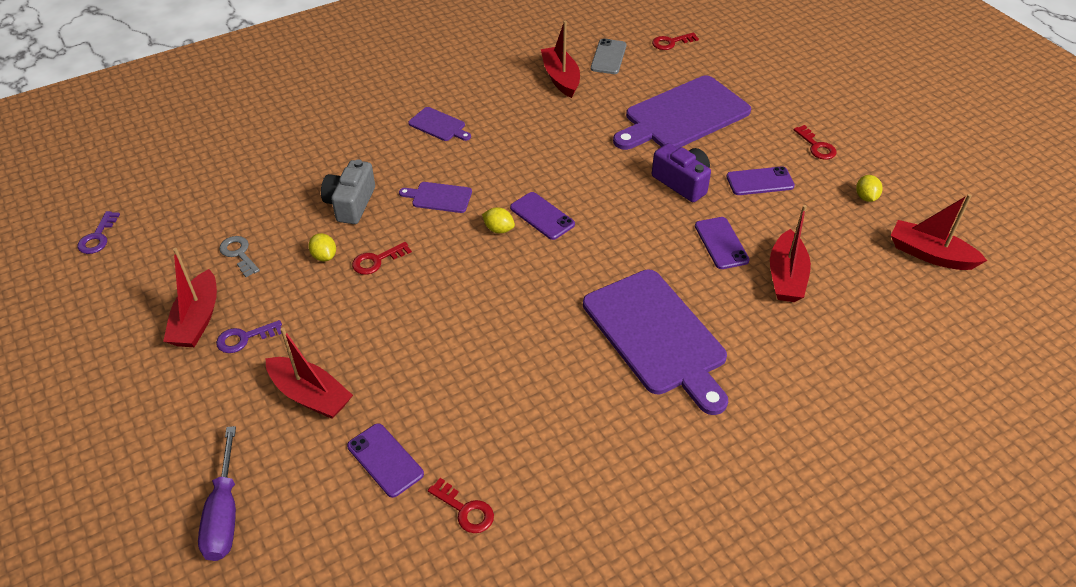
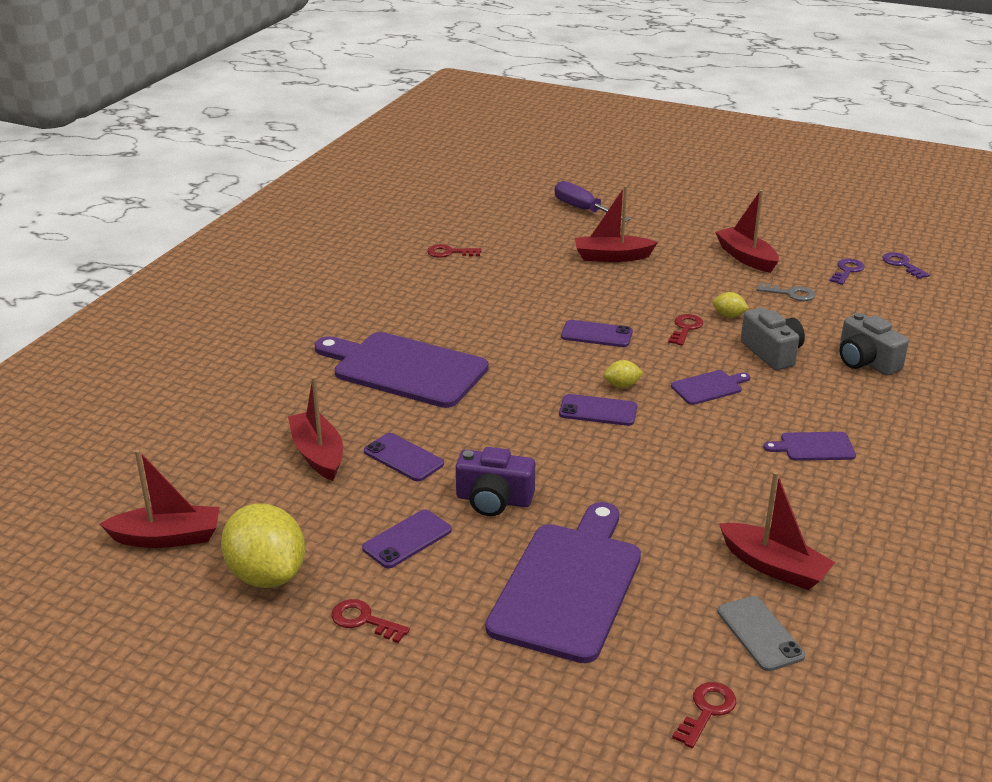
camera: 145 degrees right, 15 degrees down
(244, 338) = (699, 262): purple key -> purple key (847, 271)
(302, 164) = (866, 361): none -> grey camera
(385, 460) = (524, 252): purple phone -> purple phone (596, 334)
(866, 197) = (267, 575): yellow lemon -> yellow lemon, size x2.28

